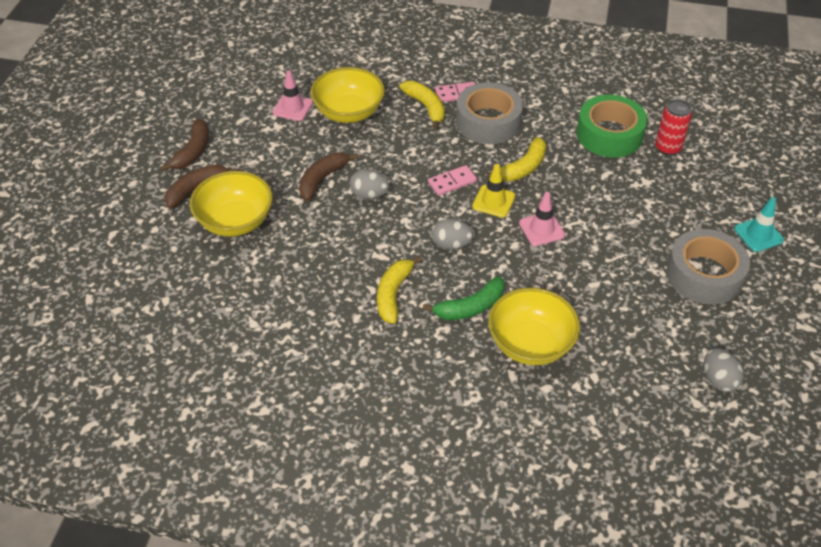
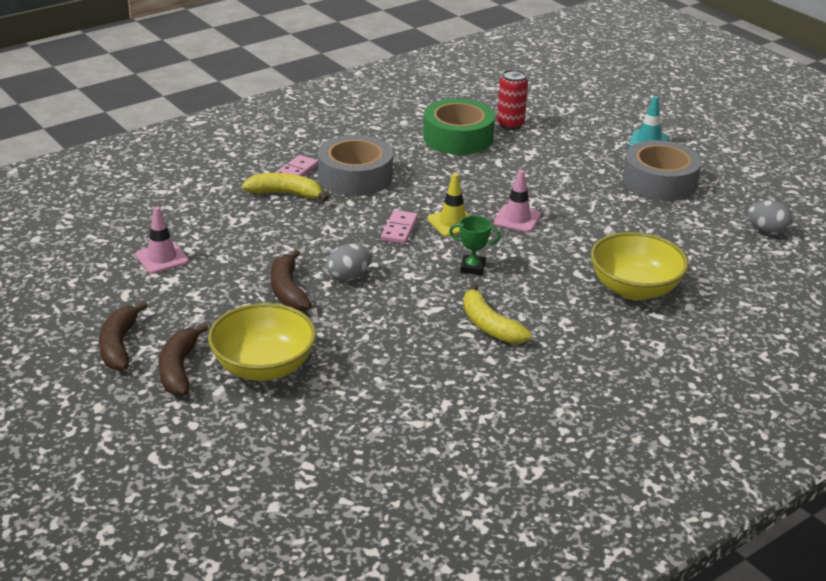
camera: 50 degrees left, 15 degrees down
(193, 152) = (119, 345): brown banana -> brown banana turned 150 degrees counterclockwise
(348, 112) = (223, 233): yellow bowl -> none
(451, 244) = (472, 268): grey egg -> green trophy
(470, 307) = (557, 296): green banana -> none
(523, 168) = (435, 190): yellow banana -> none

